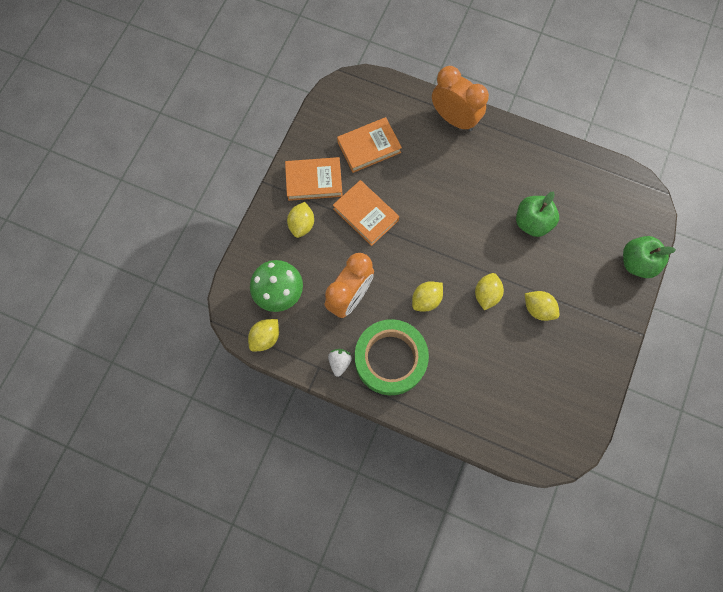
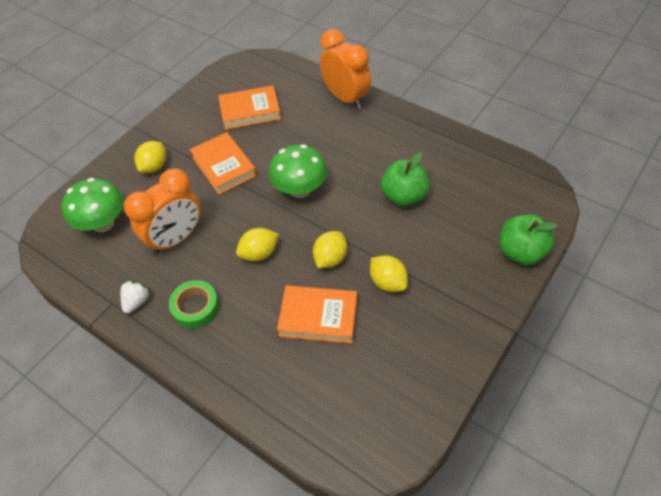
camera: 15 degrees right, 20 degrees down
(265, 337) = (68, 264): yellow lemon -> none
(314, 181) = (183, 132): orange book -> orange book (318, 317)
(390, 359) = (196, 308): green tape -> green tape, size x0.54
(441, 229) = (300, 190): none -> green mushroom

